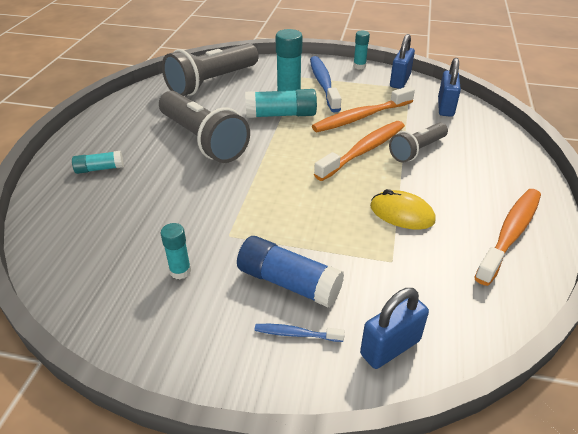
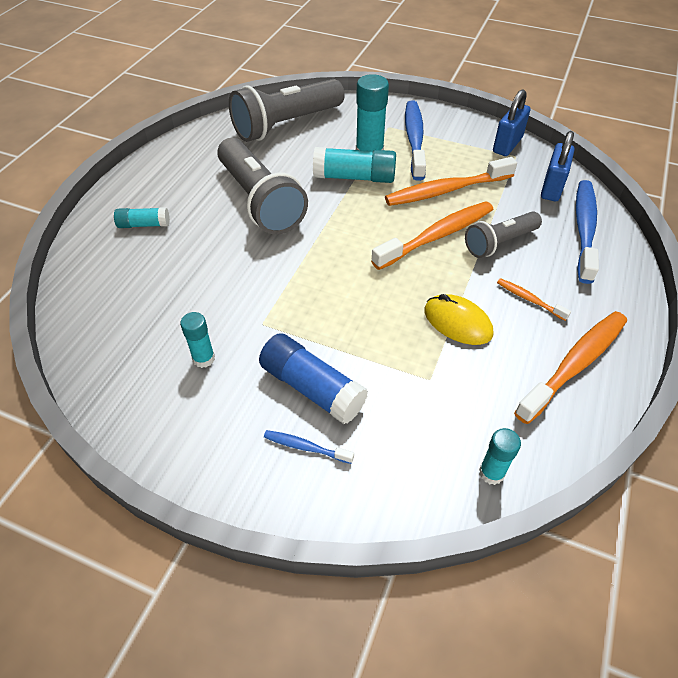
camera: 10 degrees right, 10 degrees up
(359, 66) = (464, 119): turquoise glue stick -> turquoise glue stick (491, 473)
(390, 347) = (399, 478): blue padlock -> none
(455, 189) = (529, 299): none -> orange toothbrush
(481, 133) = (584, 229): none -> blue toothbrush

